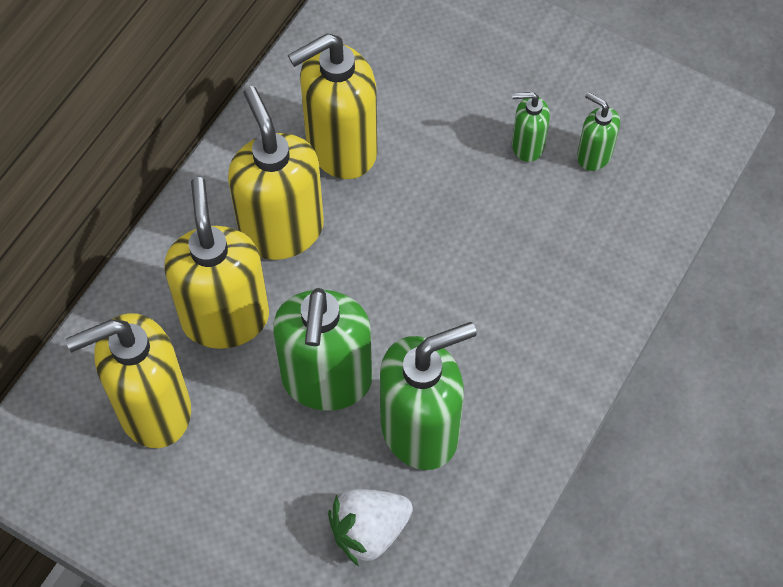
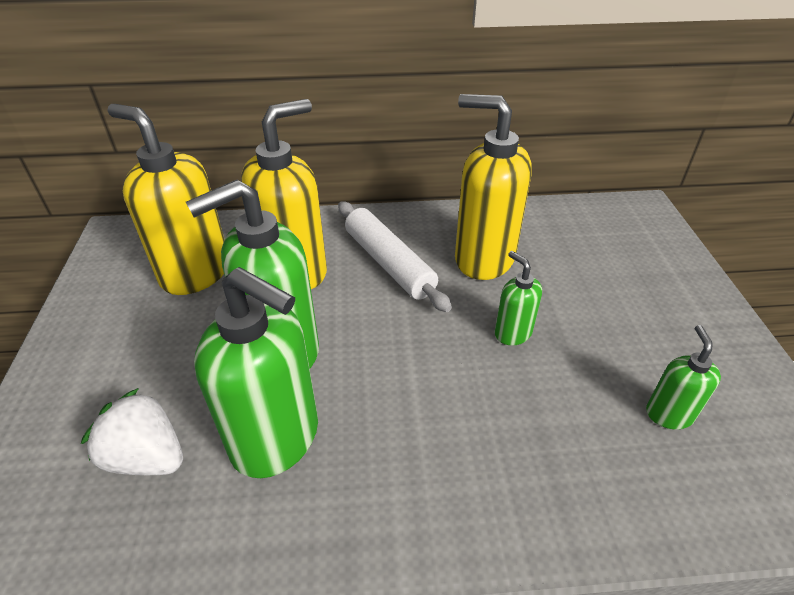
camera: 55 degrees right, 20 degrees down
(281, 230) = (389, 263): yellow soap dispenser -> white rolling pin
(527, 146) = (616, 361): green soap dispenser -> green soap dispenser (512, 333)

